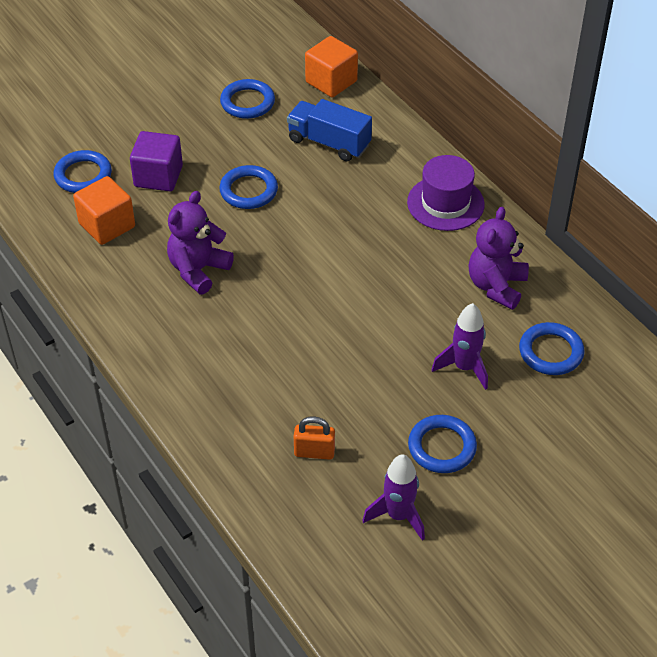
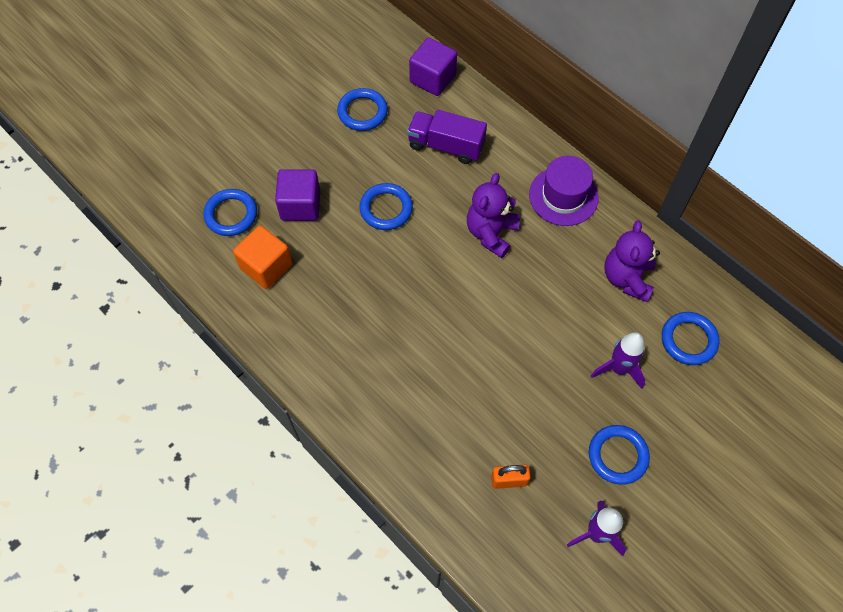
camera: 10 degrees left, 15 degrees up
(198, 270) = (361, 302): purple teddy bear -> purple teddy bear (491, 233)
(329, 143) = (446, 146): blue truck -> purple truck
(331, 82) = (432, 78): orange cube -> purple cube

